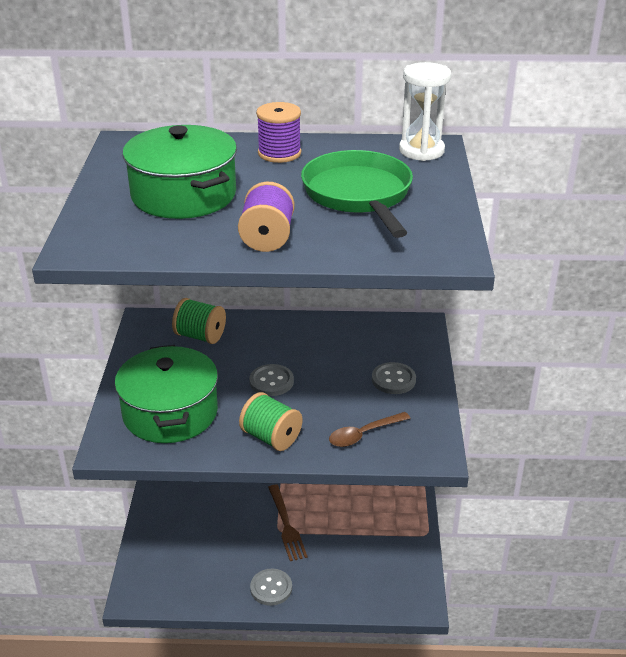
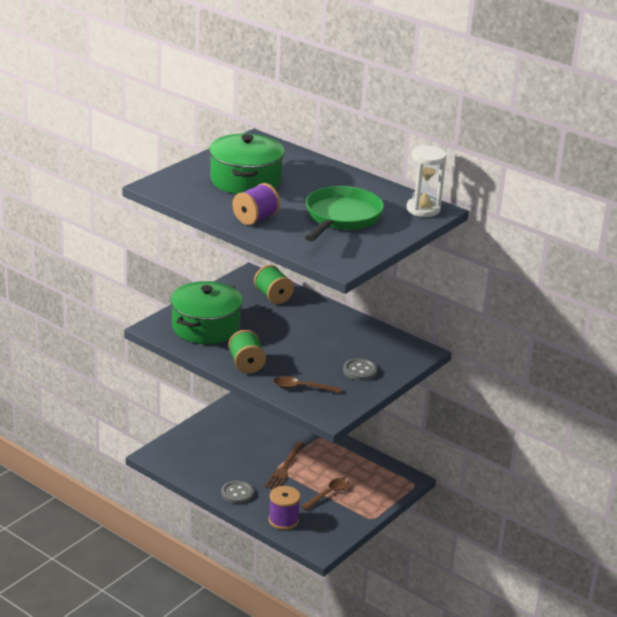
camera: 35 degrees right, 5 degrees down
(271, 381) = (283, 338): grey button -> none
(279, 153) = (334, 178): purple spool -> purple spool (283, 520)
(359, 530) = (328, 494): none -> brown spoon

